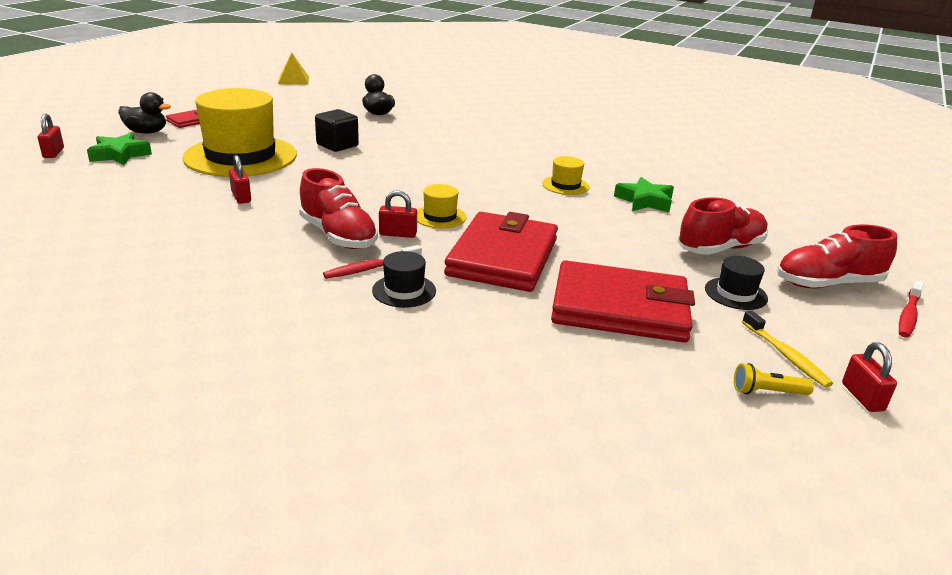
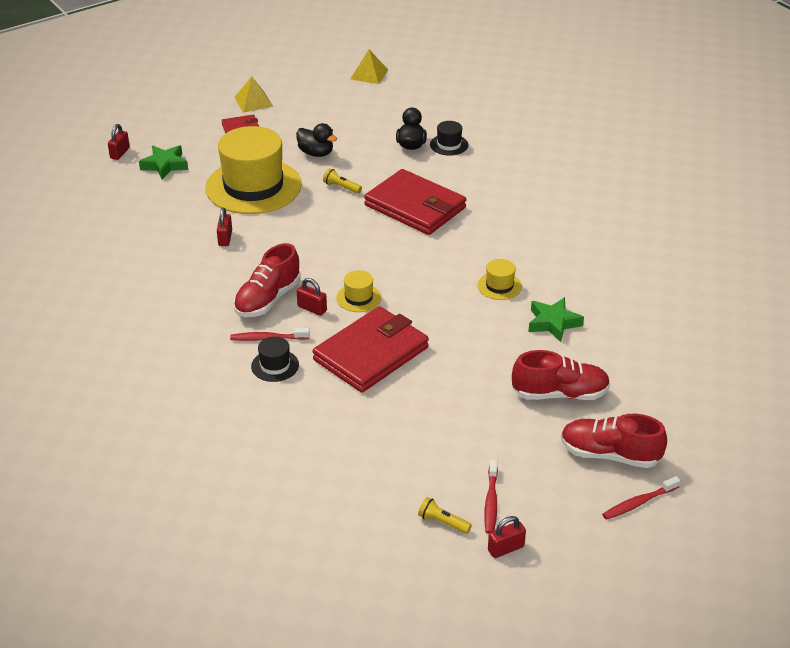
camera: 30 degrees right, 10 degrees up
(146, 132) = (198, 138): black duck -> black duck (316, 153)
(190, 104) = (253, 101): none -> yellow pyramid
(337, 145) = (341, 187): black cube -> yellow flashlight
(338, 236) = (268, 299): red shoe -> red shoe turned 45 degrees clockwise
(620, 308) = (413, 426): red wallet -> red wallet (415, 207)
(735, 294) = (518, 440): black hat -> black hat (449, 145)
(786, 355) = (491, 502): yellow toothbrush -> red toothbrush
(862, 397) = (506, 548): red padlock -> red padlock turned 45 degrees clockwise

